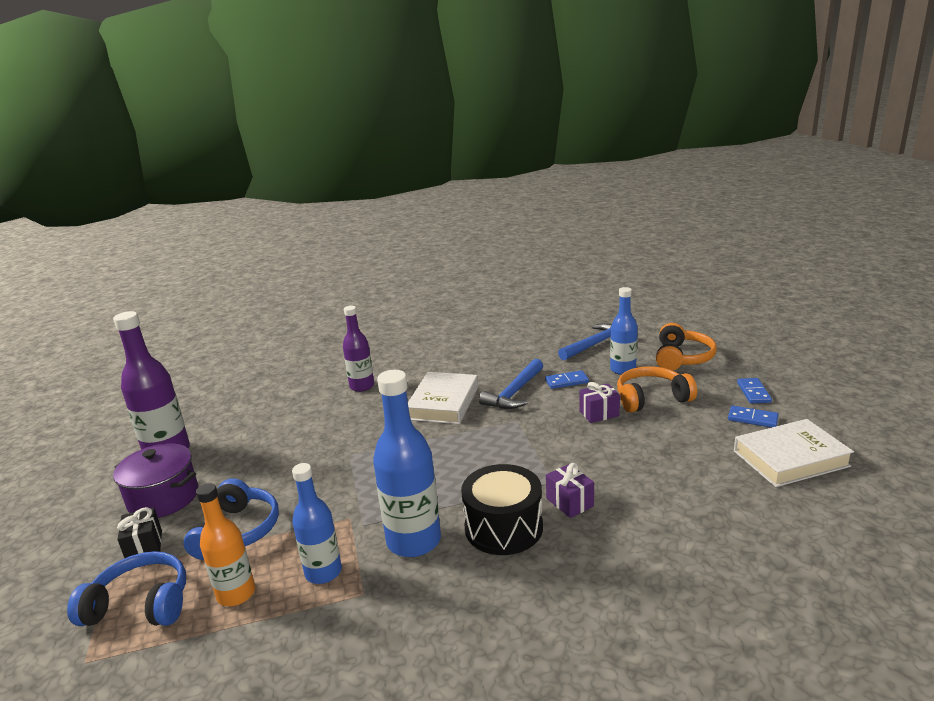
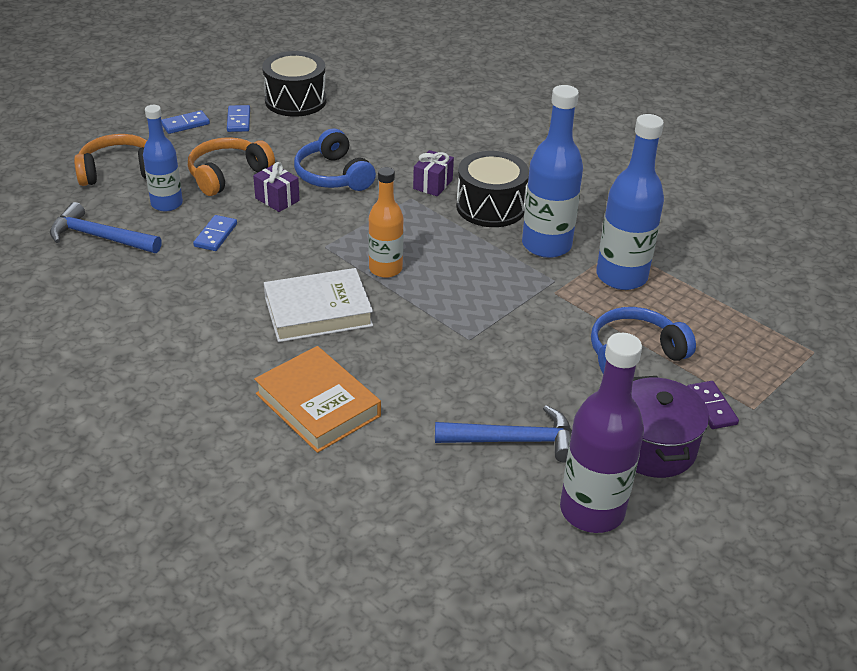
camera: 125 degrees left, 15 degrees up
(140, 605) = (752, 359): blue headphones -> blue headphones (333, 175)
(144, 546) = (711, 407): black gift -> purple domino
(236, 594) = (686, 311): orange bottle -> orange bottle (385, 269)
(323, 572) = (621, 276): blue bottle -> blue bottle, size x1.55
(362, 386) = (317, 405): purple bottle -> orange book
(514, 392) = (262, 265): blue hammer -> blue hammer (513, 440)
(566, 381) = (215, 235): blue domino -> blue domino turned 60 degrees clockwise
(651, 399) = (228, 175): orange headphones -> orange headphones turned 90 degrees clockwise
(790, 458) = (295, 100): white book -> black drum

